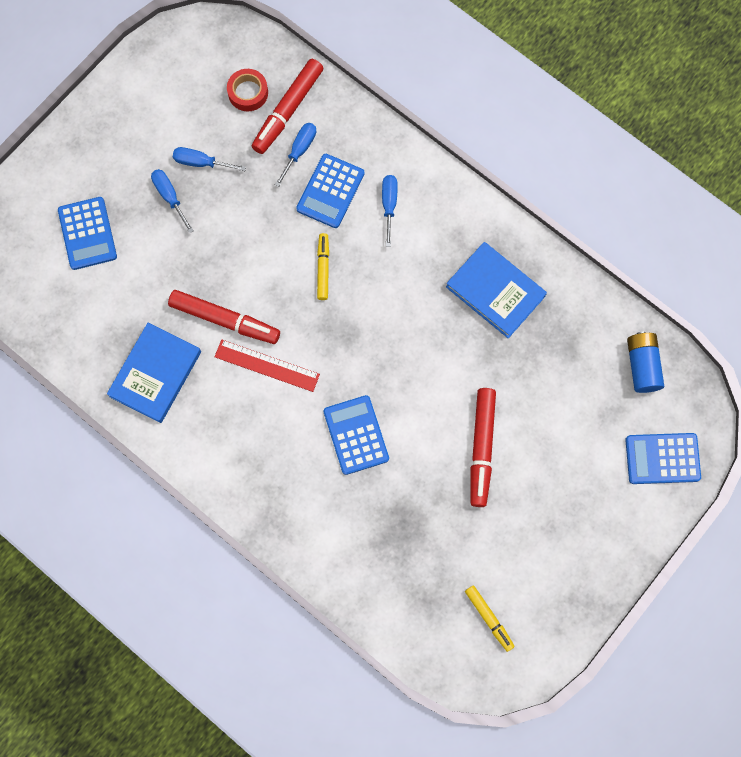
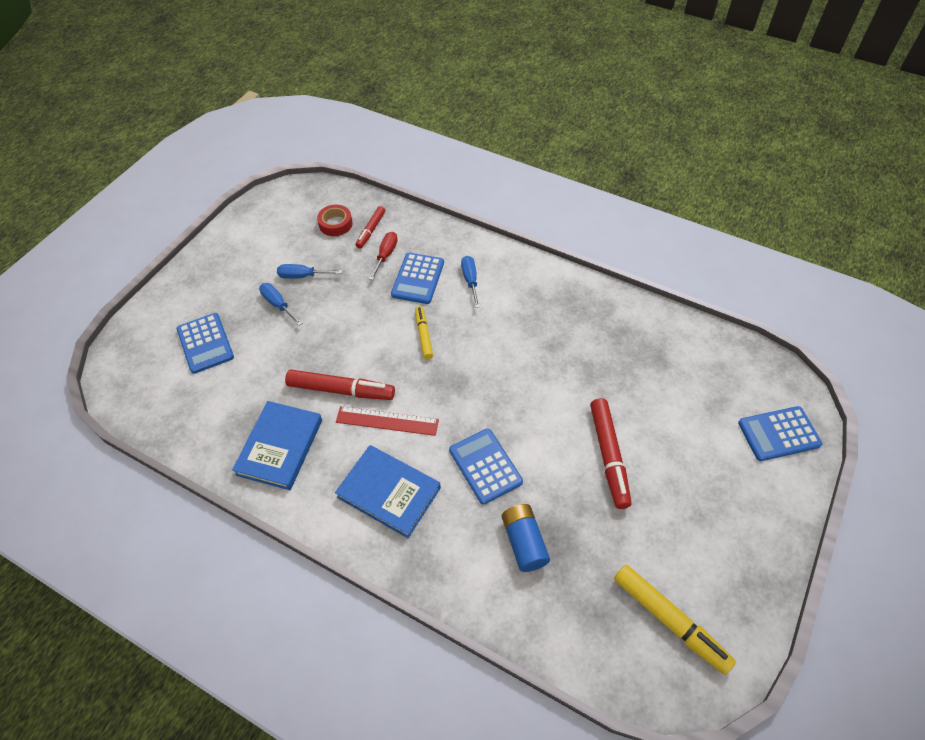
camera: 10 degrees left, 20 degrees down
(288, 110) = (371, 230): red marker -> red marker, size x0.60
(299, 150) = (386, 255): blue screwdriver -> red screwdriver
(489, 618) = (669, 620): yellow marker -> yellow marker, size x1.68
(495, 291) = (580, 327): blue book -> blue book (389, 493)
(642, 365) = (728, 361): blue battery -> blue battery (524, 542)

